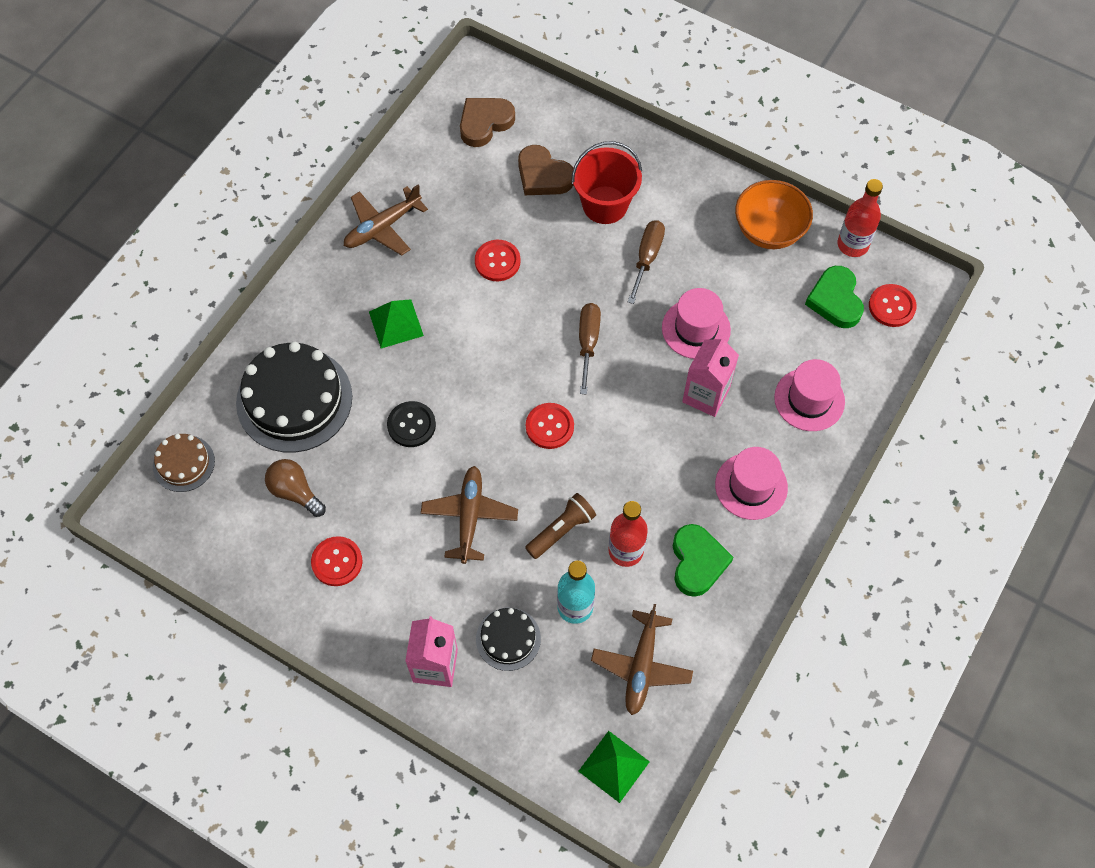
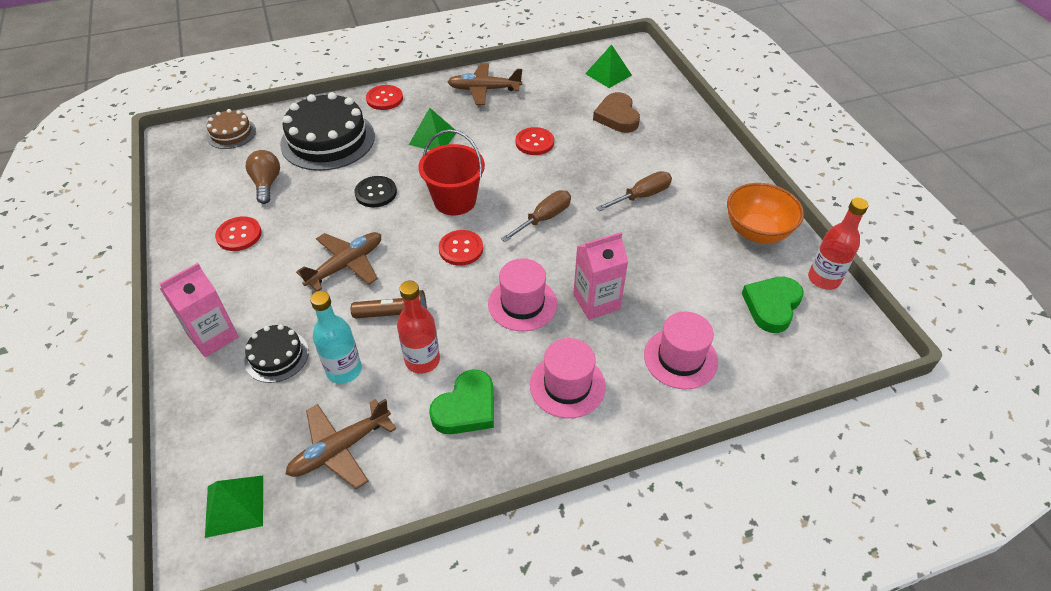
camera: 40 degrees right, 15 degrees down
(485, 123) = (608, 74): brown heart -> green pyramid
(605, 205) = (643, 152): red bucket -> red bucket (455, 200)
(696, 329) = (634, 257): pink hat -> pink hat (522, 304)
(891, 306) = (821, 340): red button -> red button (384, 99)

